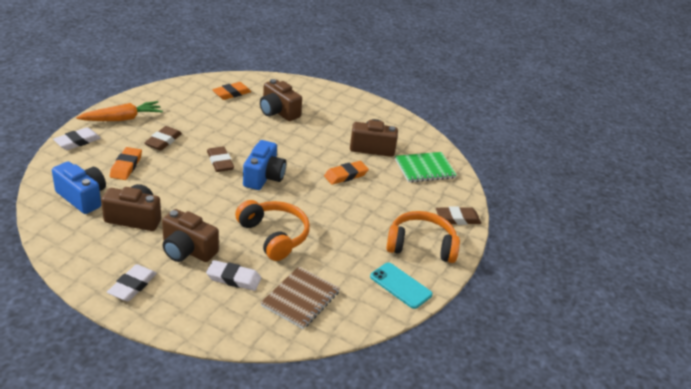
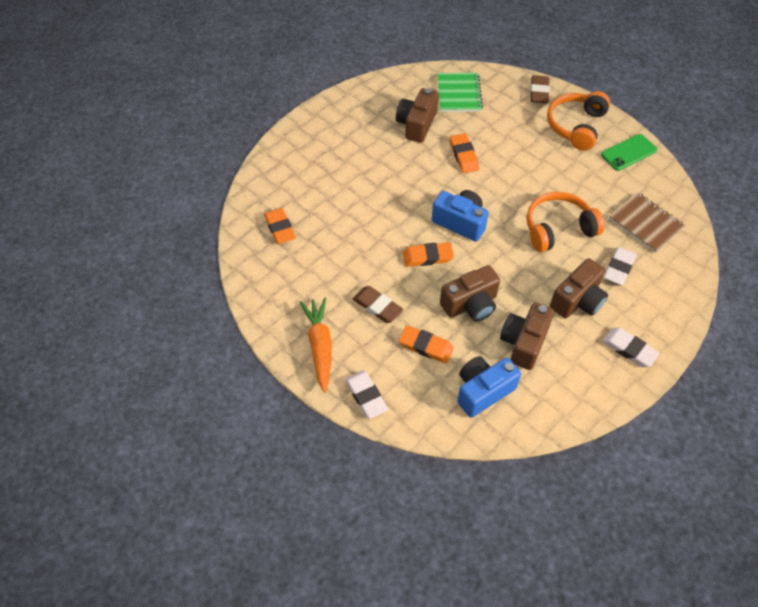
camera: 70 degrees left, 20 degrees up
(220, 162) = (427, 257): brown eraser -> orange eraser
(278, 112) = (331, 190): brown camera -> brown camera (470, 304)
(400, 286) = (628, 152): turquoise phone -> green phone

